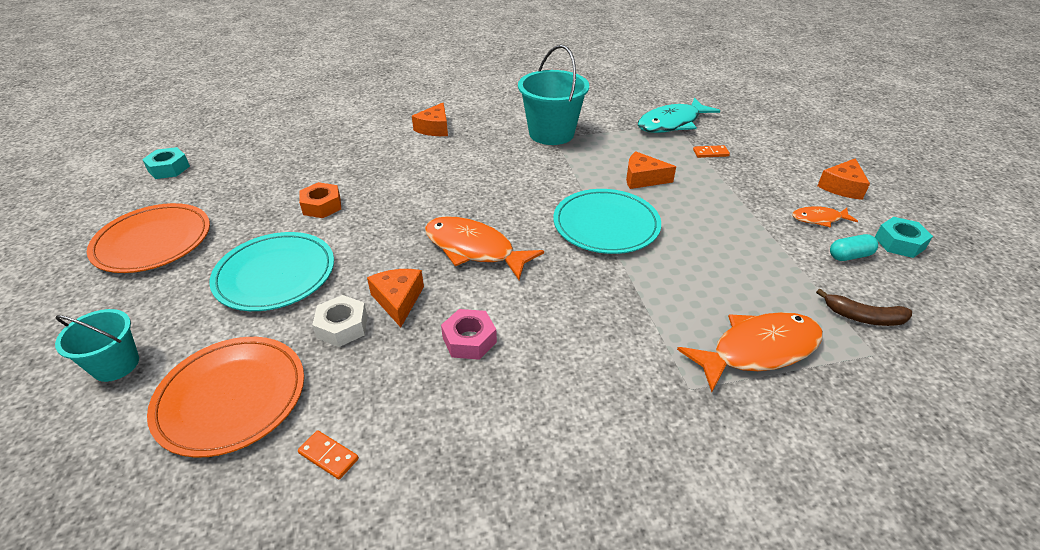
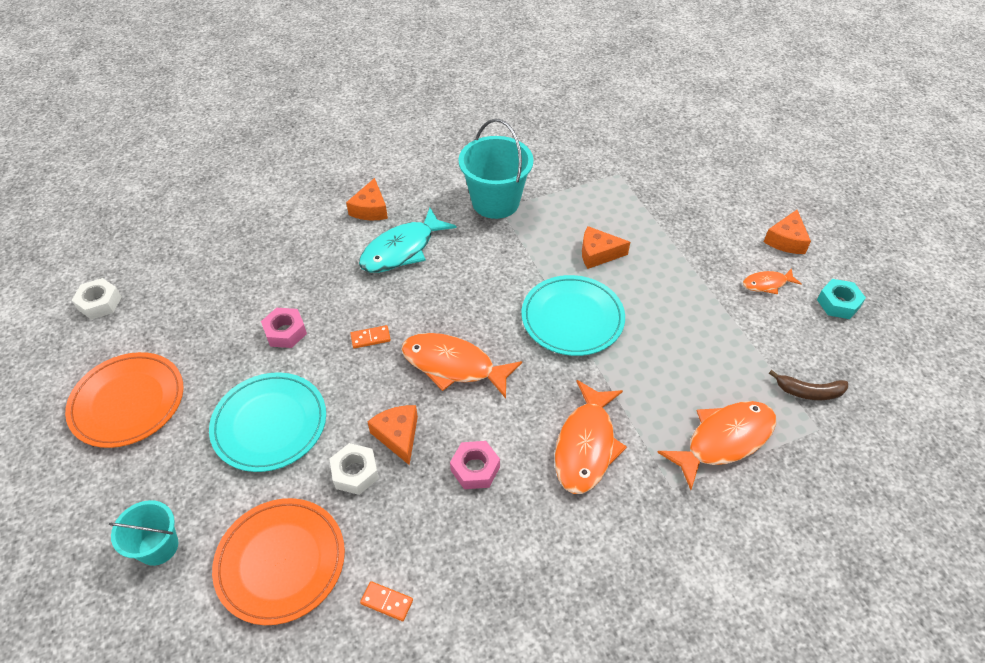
camera: 10 degrees left, 10 degrees up
(169, 168) = (100, 303): turquoise nut -> white nut
(322, 206) = (285, 332): orange nut -> pink nut
(597, 335) = (586, 445): none -> orange fish
(672, 123) = (616, 173): turquoise fish -> turquoise fish (402, 250)
(710, 153) = (659, 210): orange domino -> orange domino (370, 338)
(849, 256) = (795, 325): turquoise capsule -> none

